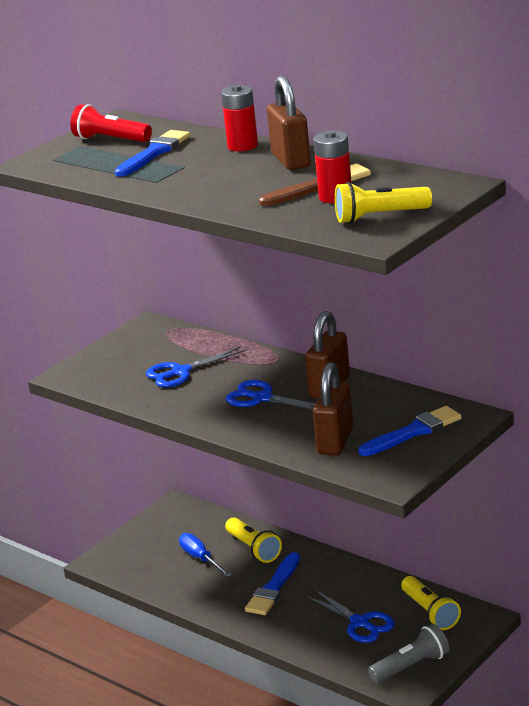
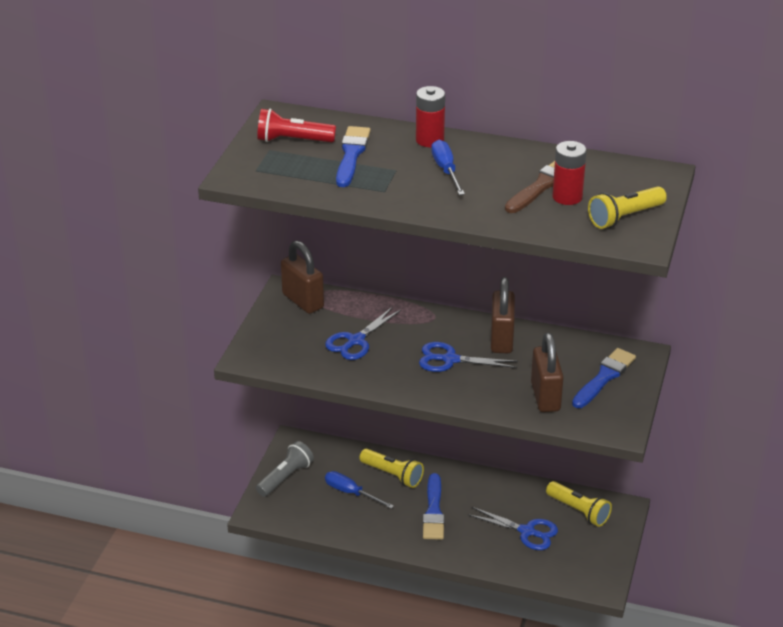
camera: 25 degrees left, 10 degrees up
(233, 169) = (446, 170): none -> blue screwdriver
(291, 160) = (490, 155): brown padlock -> brown padlock (303, 301)
(412, 666) = (592, 564): grey flashlight -> grey flashlight (285, 477)

